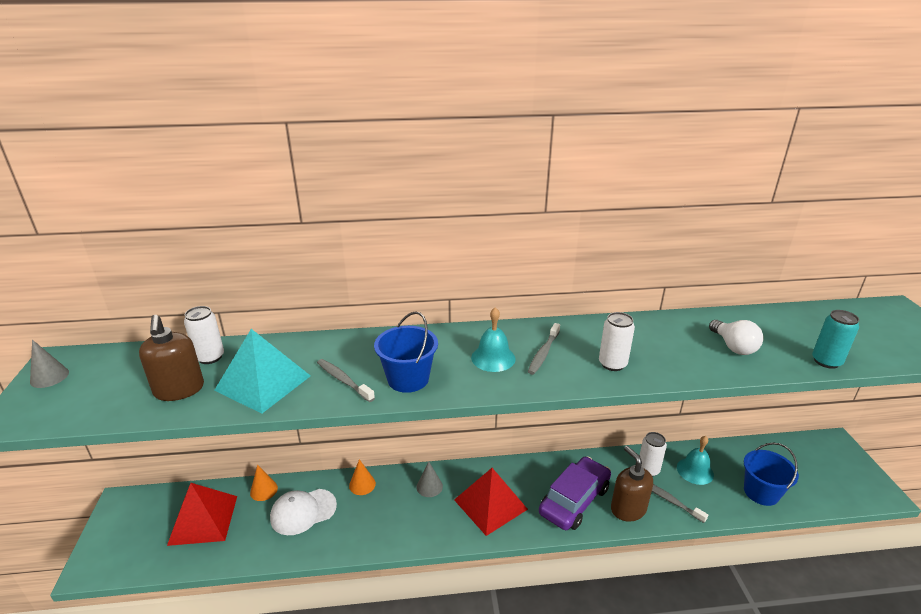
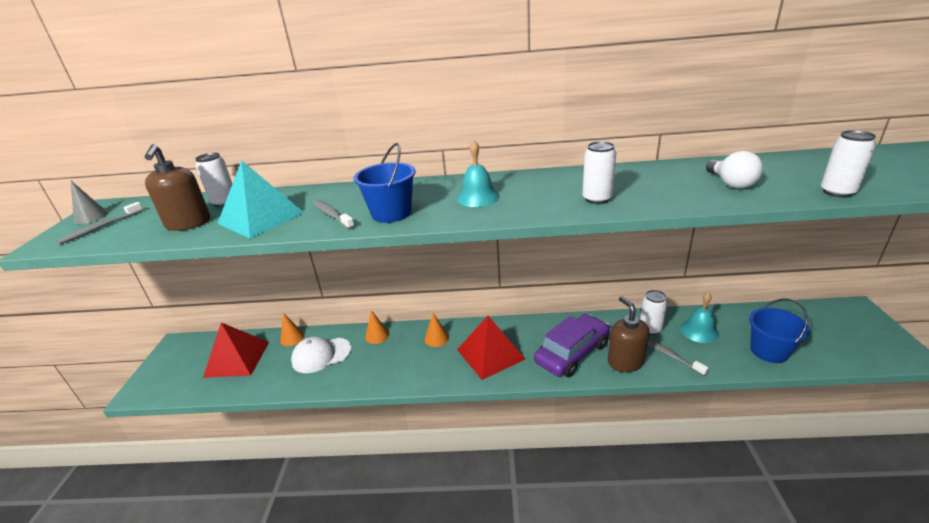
camera: 10 degrees right, 0 degrees up
(429, 486) = (436, 338): grey cone -> orange cone
(543, 353) = (528, 192): grey toothbrush -> grey toothbrush (102, 227)
(826, 361) = (837, 192): turquoise can -> white can

